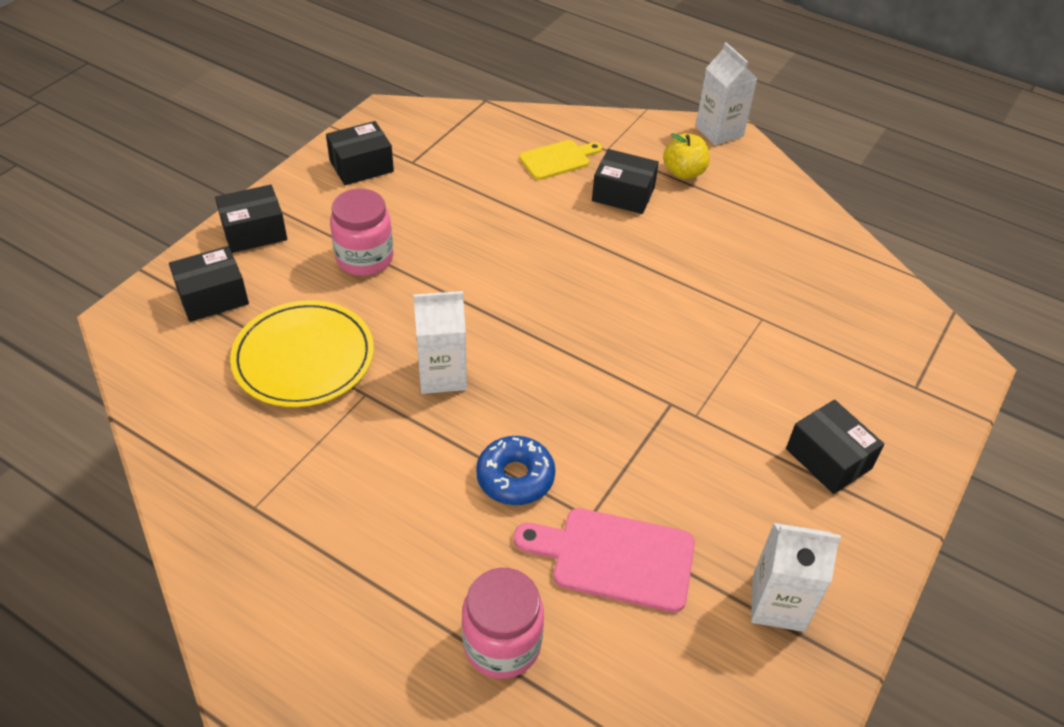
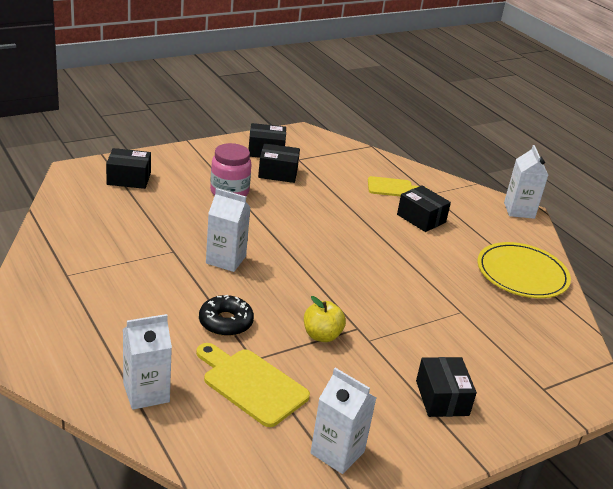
camera: 25 degrees right, 15 degrees down
(254, 232) = (177, 159): black box -> black box (278, 173)
(303, 357) = (153, 222): yellow plate -> yellow plate (522, 274)
(502, 644) = (146, 393): pink jar -> white carton
(515, 477) = (225, 322): blue donut -> black donut
(615, 558) = (251, 384): pink cutting board -> yellow cutting board
(684, 172) = (474, 222): yellow apple -> yellow apple (322, 335)

